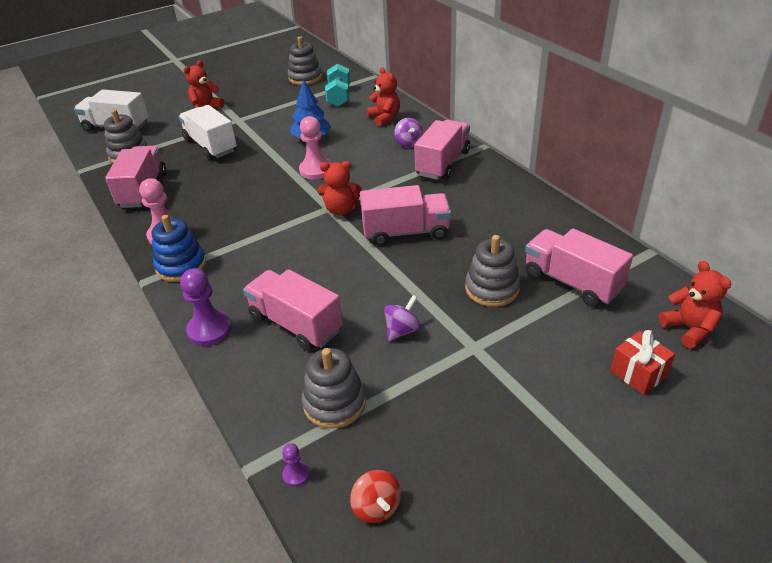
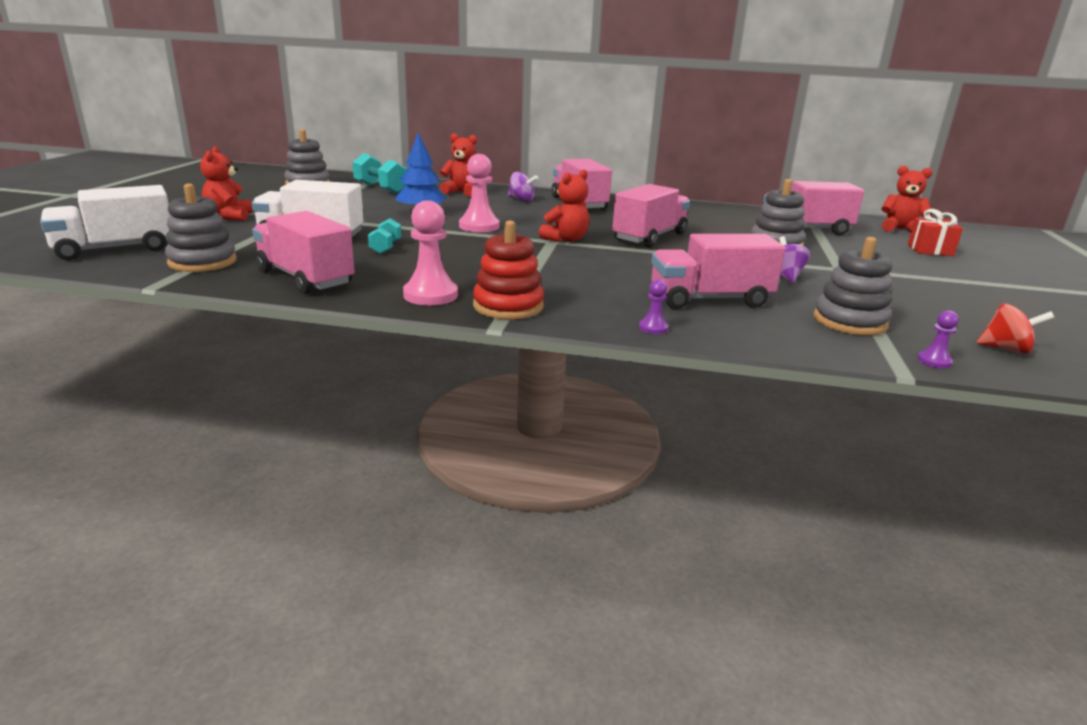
camera: 50 degrees left, 15 degrees down
(181, 266) = (508, 306): blue stacking toy -> red stacking toy
(210, 330) = (653, 328): purple pawn -> purple pawn, size x0.50
(225, 174) = (386, 247): none -> turquoise dumbbell

